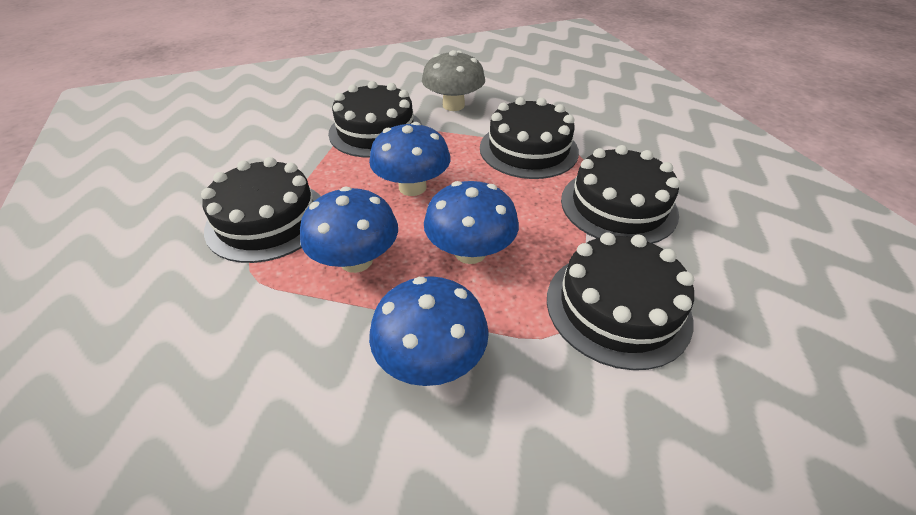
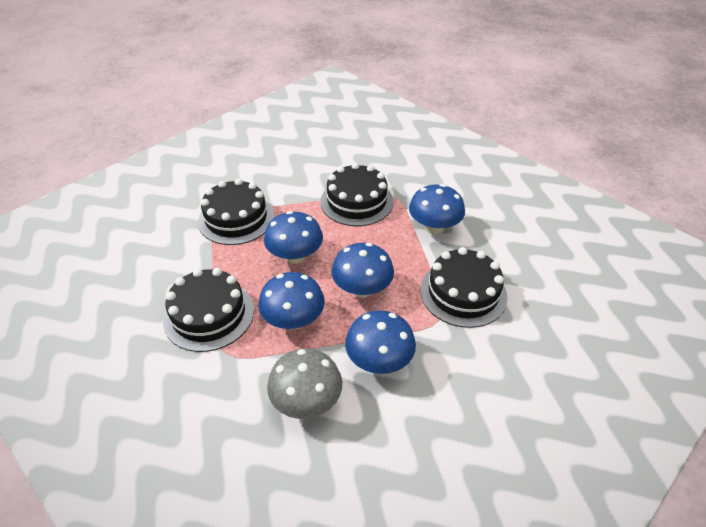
camera: 25 degrees left, 0 degrees up
(453, 105) = (281, 179): grey mushroom -> grey mushroom (306, 401)
(618, 206) = (434, 227): black cake -> blue mushroom

